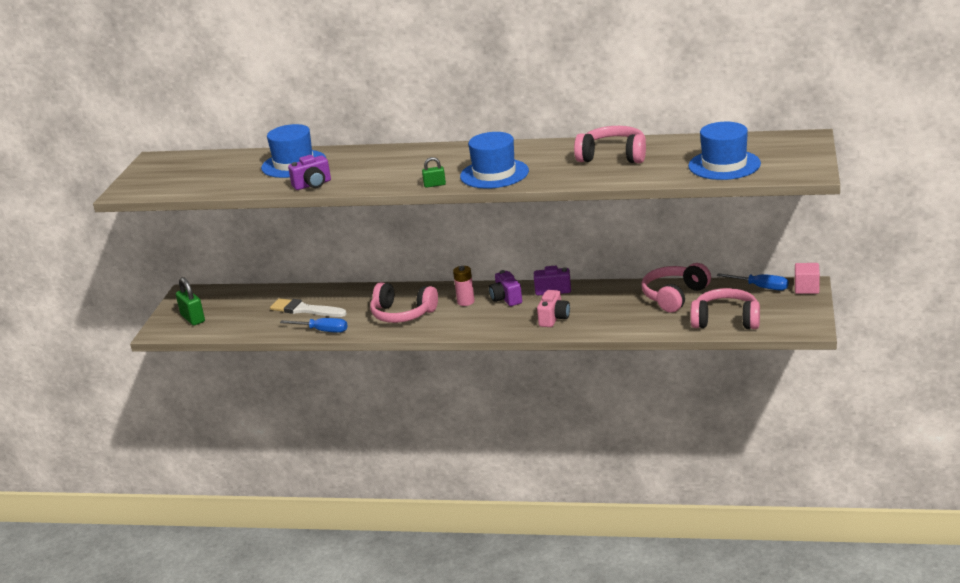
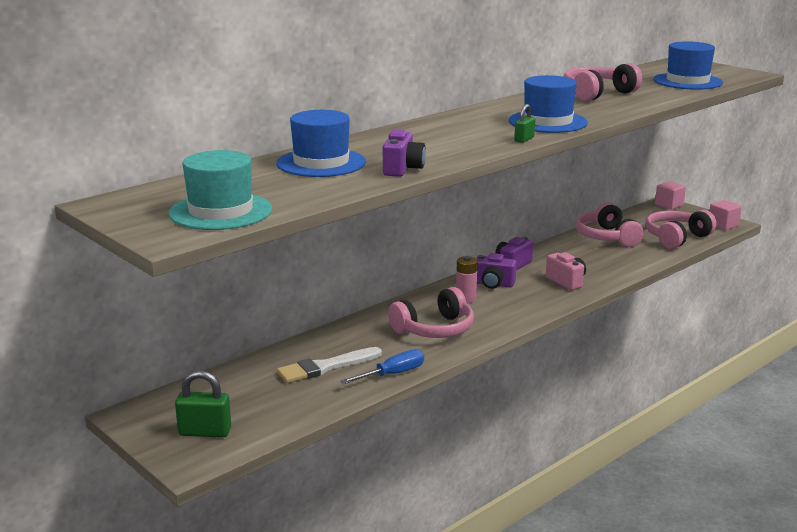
camera: 55 degrees left, 5 degrees down
(176, 183) = (220, 211): none -> turquoise hat
(761, 287) = (643, 213): blue screwdriver -> none
(798, 326) = (723, 225): none -> pink cube

